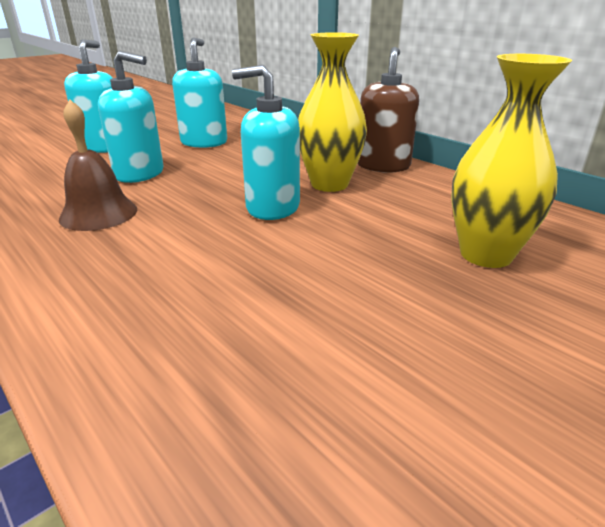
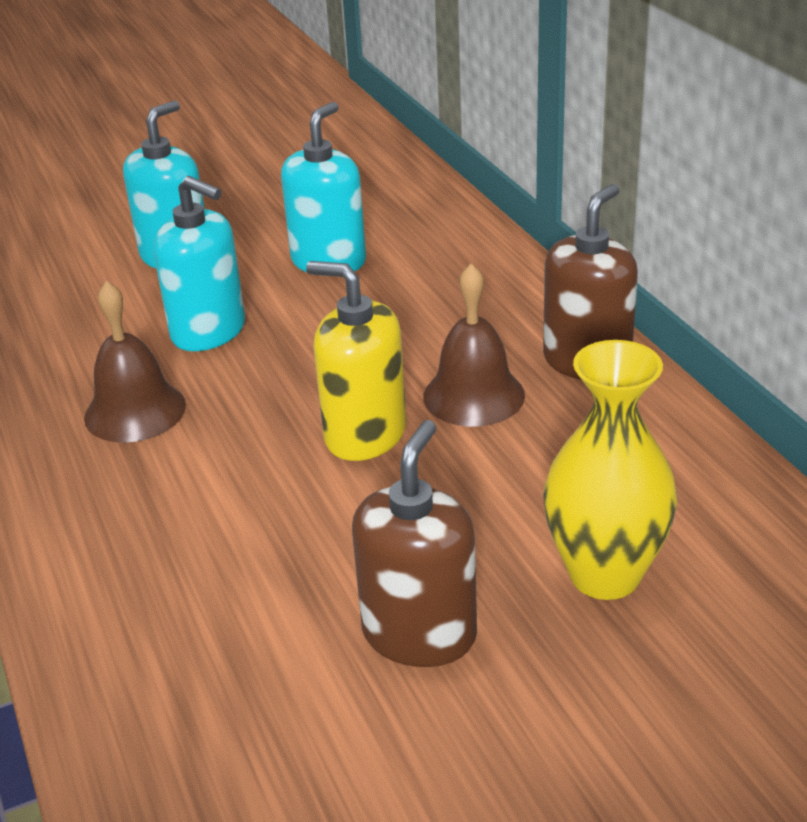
camera: 20 degrees right, 5 degrees up
(272, 207) = (365, 434): turquoise soap dispenser -> yellow soap dispenser
(329, 184) = (474, 395): yellow vase -> brown bell
(390, 308) = (419, 634): none -> brown soap dispenser

